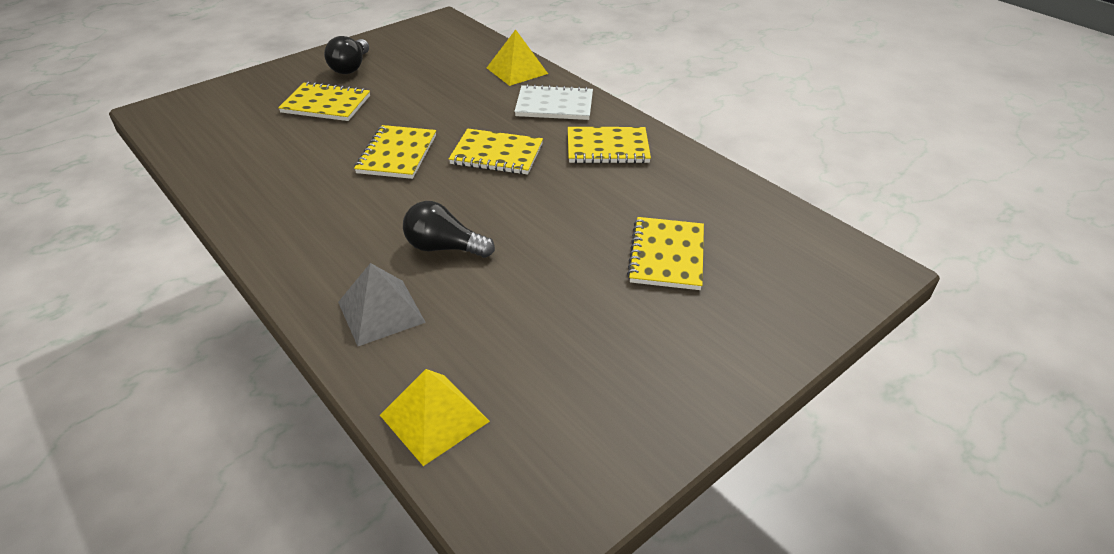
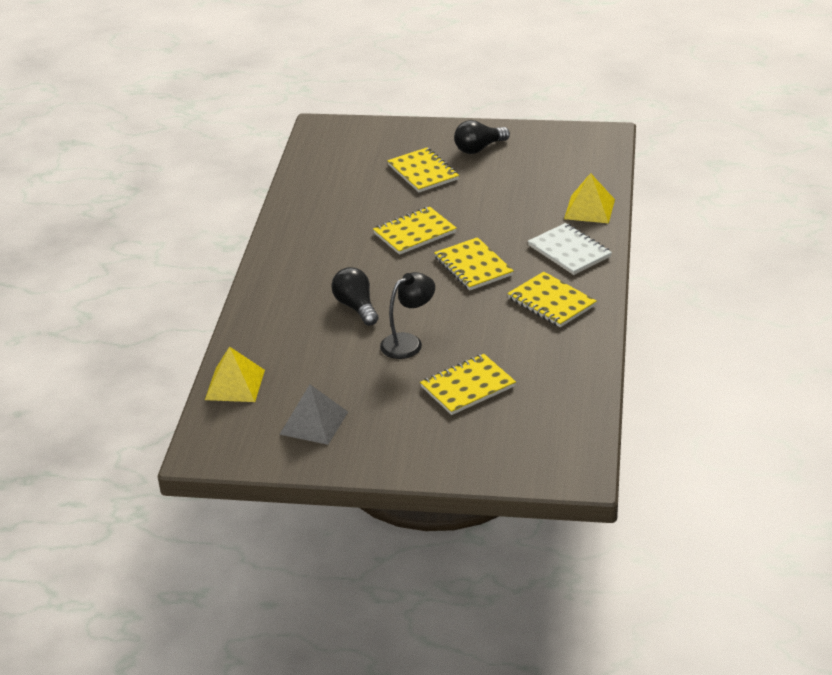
camera: 50 degrees right, 5 degrees down
(381, 312) = (279, 322): grey pyramid -> grey pyramid (314, 423)
(549, 250) = (408, 342): none -> black lamp

